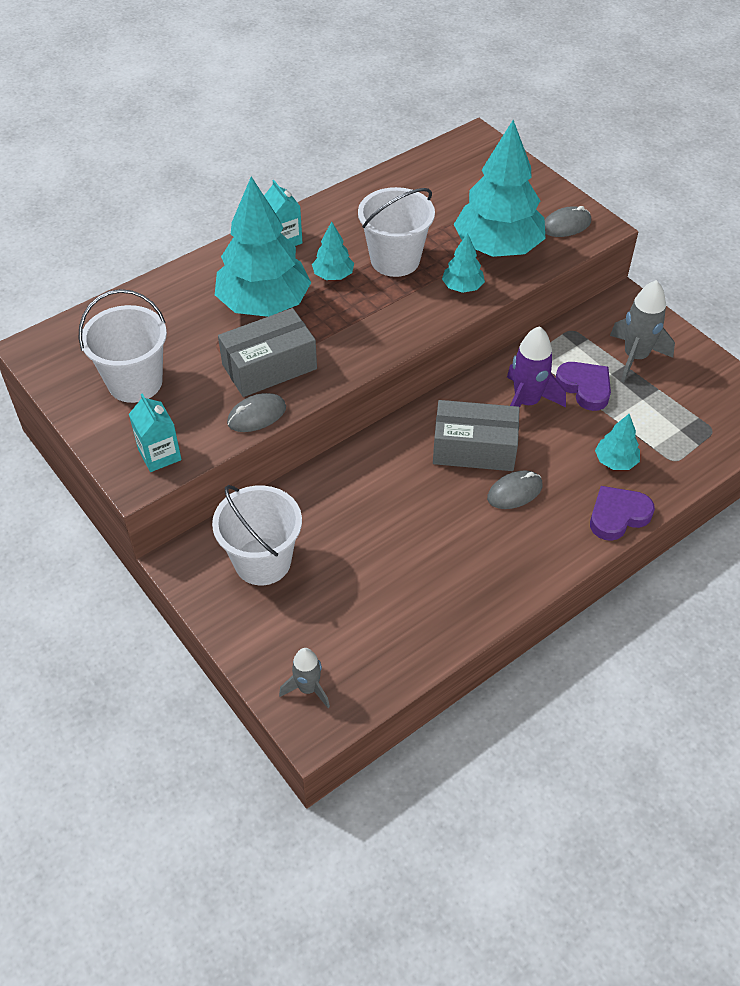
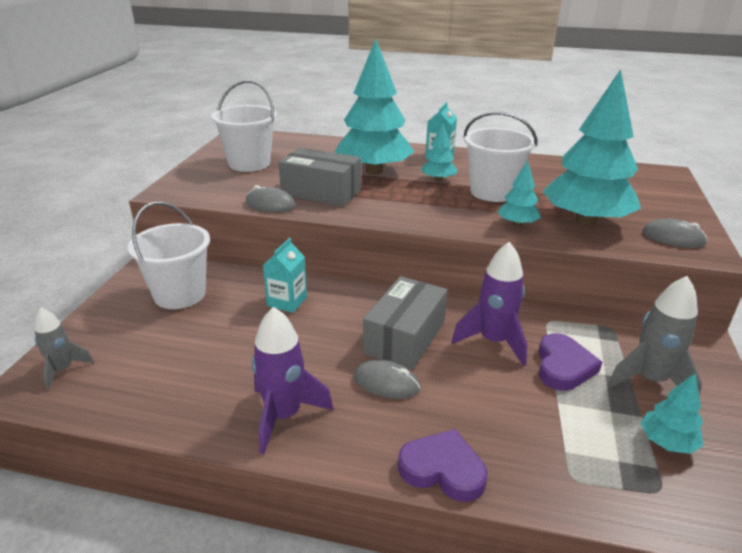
camera: 50 degrees right, 20 degrees down
(159, 455) = (196, 190): turquoise carton -> turquoise carton (287, 301)
(474, 448) = (405, 337): grey box -> grey box turned 60 degrees clockwise
(497, 569) = (284, 416): none -> purple rocket
(615, 461) = (508, 431): turquoise tree -> turquoise tree (667, 442)

